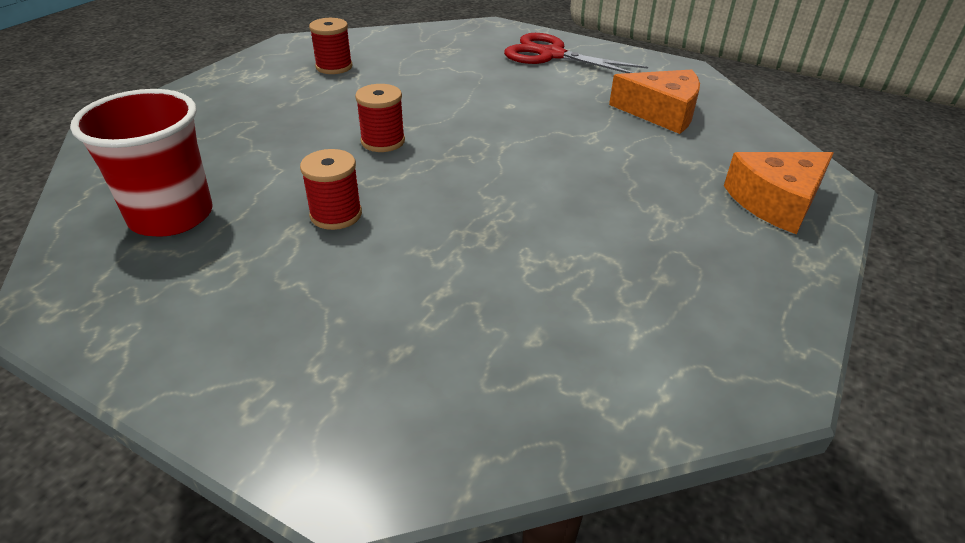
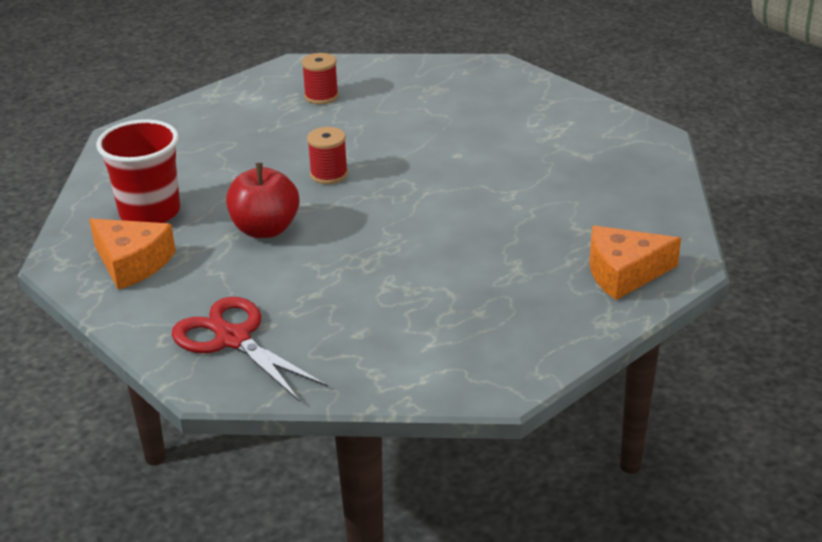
camera: 20 degrees right, 5 degrees down
(336, 215) = (265, 229): red spool -> red apple
(552, 55) = (533, 106): red scissors -> red scissors (233, 339)
(661, 113) = (592, 180): orange cheese -> orange cheese (132, 263)

